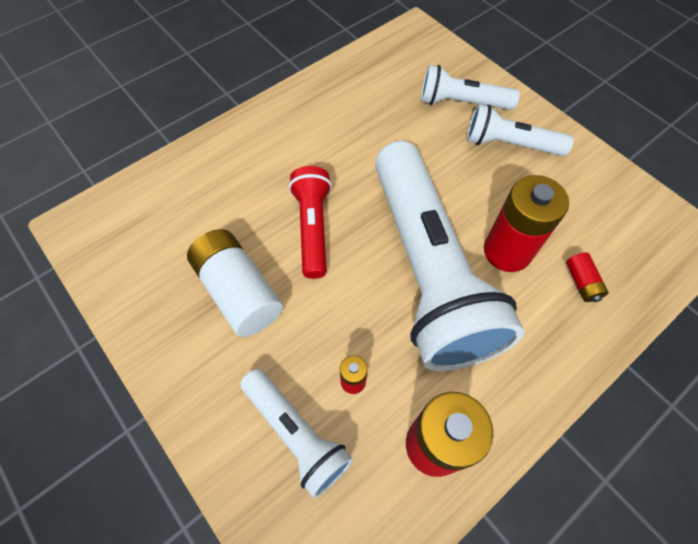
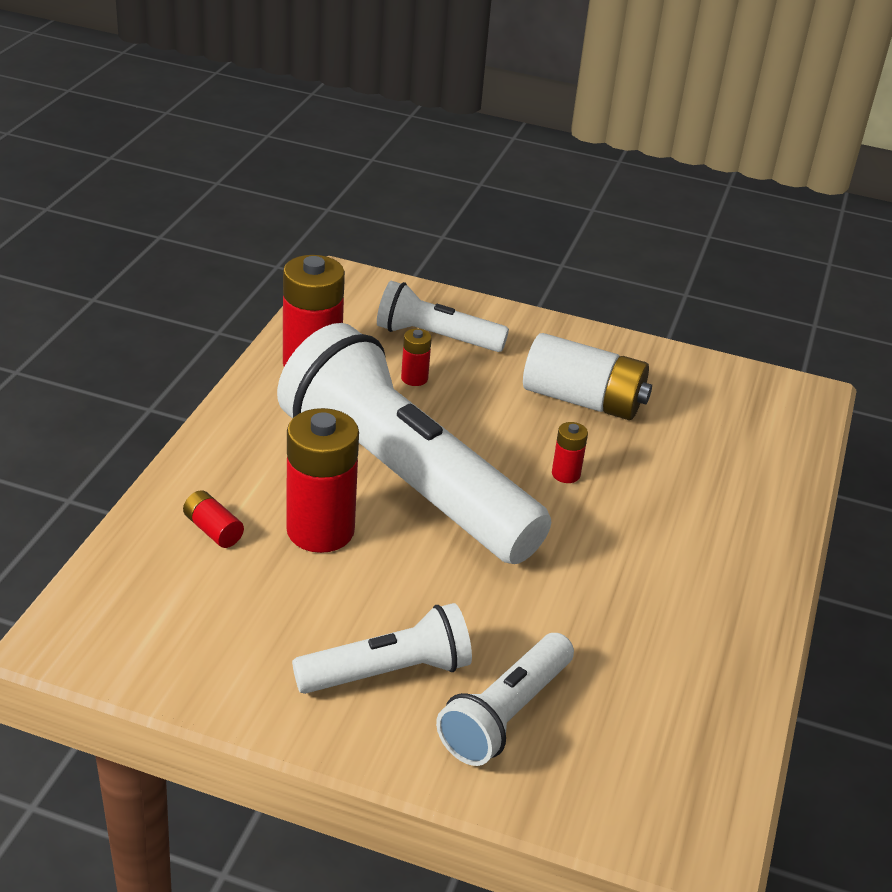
camera: 145 degrees right, 25 degrees down
(313, 228) = (566, 474): red flashlight -> red battery
(461, 103) = (505, 714): white flashlight -> white flashlight turned 150 degrees clockwise

